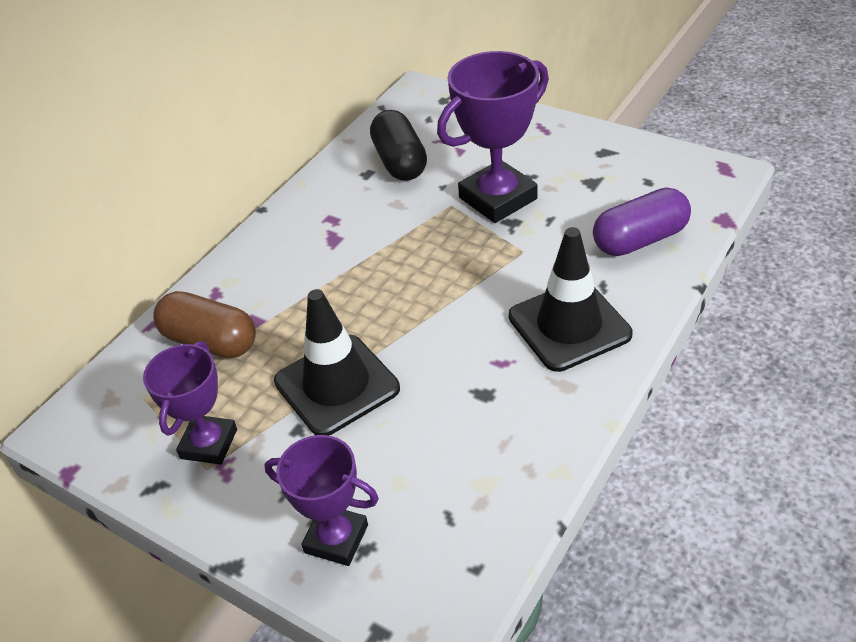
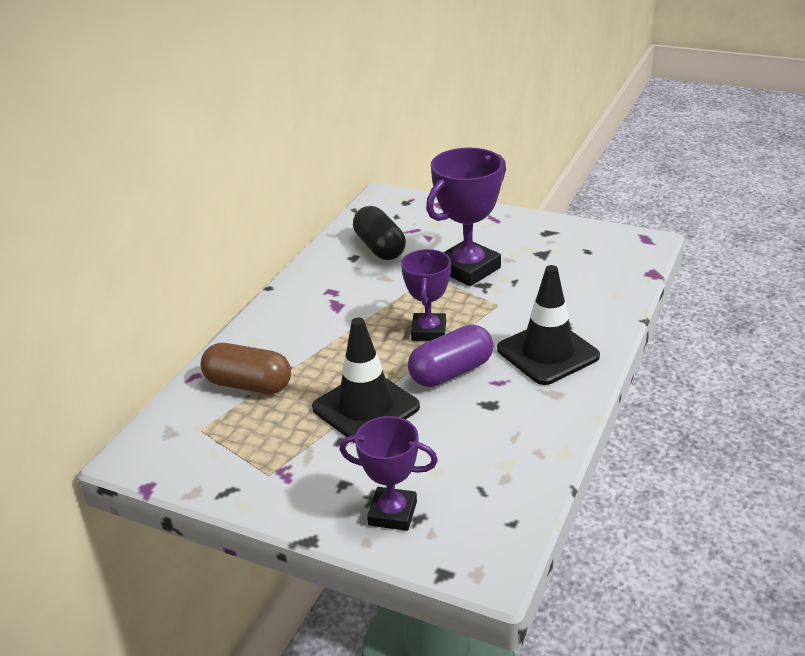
camera: 10 degrees left, 10 degrees down
(209, 444) = (266, 457): purple trophy -> purple trophy (429, 331)
(640, 240) = (590, 291): purple capsule -> purple capsule (451, 372)

